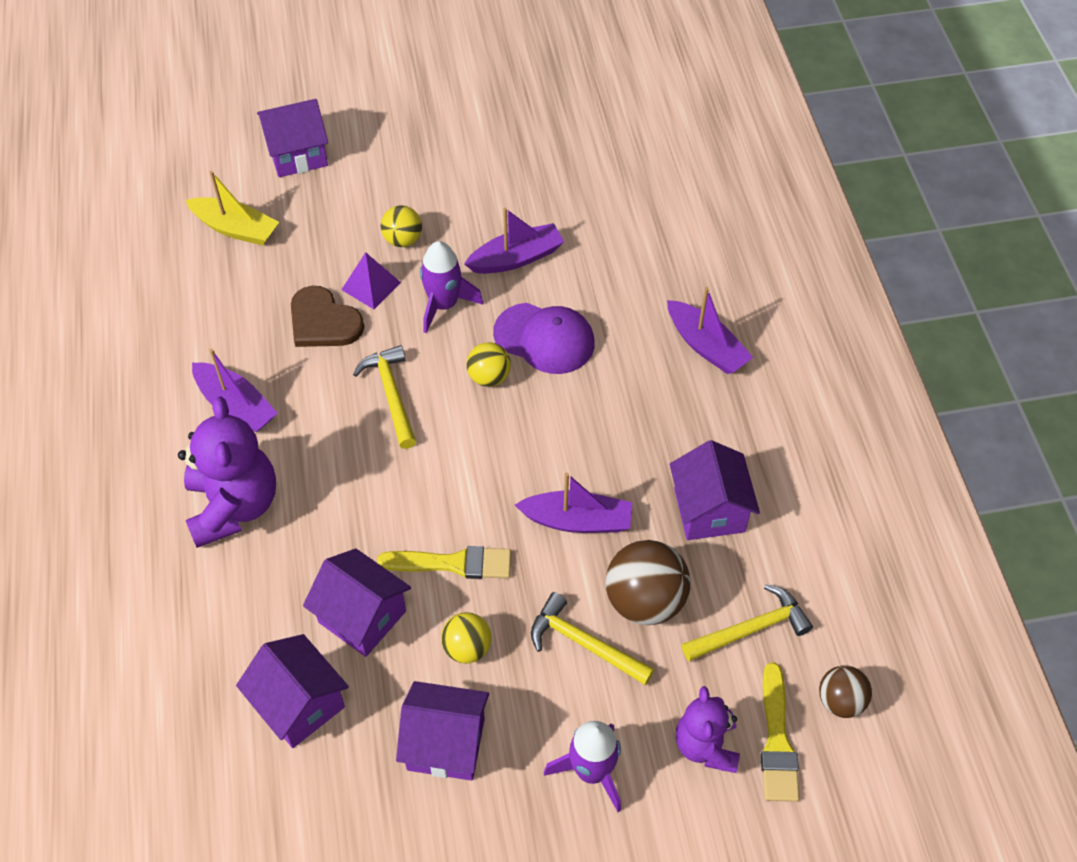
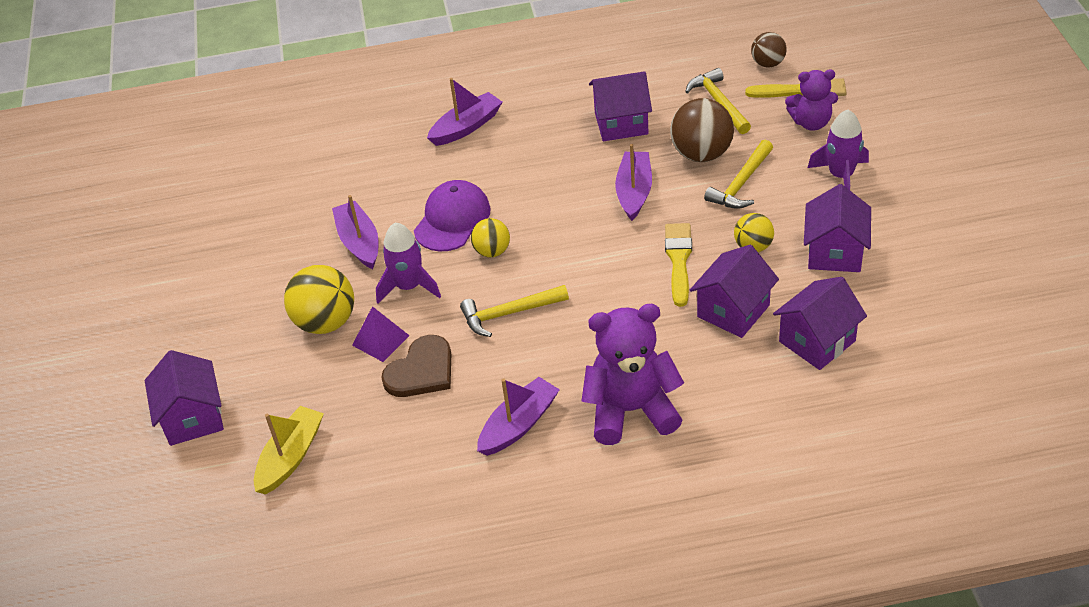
camera: 85 degrees left, 10 degrees down
(403, 240) = (325, 322): yellow ball -> yellow ball, size x1.70

